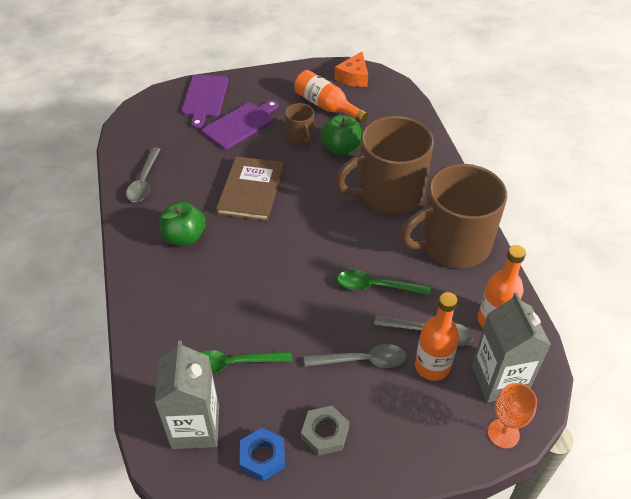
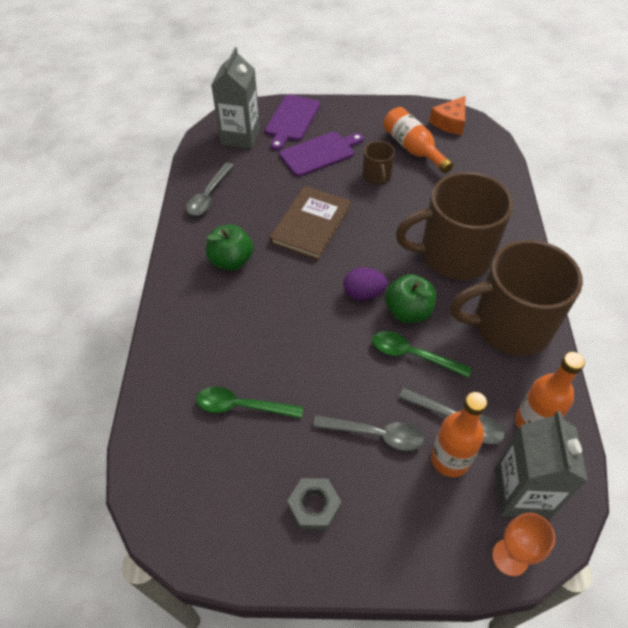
camera: 15 degrees right, 5 degrees up
(195, 427) = (185, 465): grey carton -> grey carton (240, 136)
(262, 457) = (242, 515): blue nut -> none
(317, 242) = (363, 293): none -> purple egg
(341, 148) = (416, 196): green apple -> green apple (408, 311)

